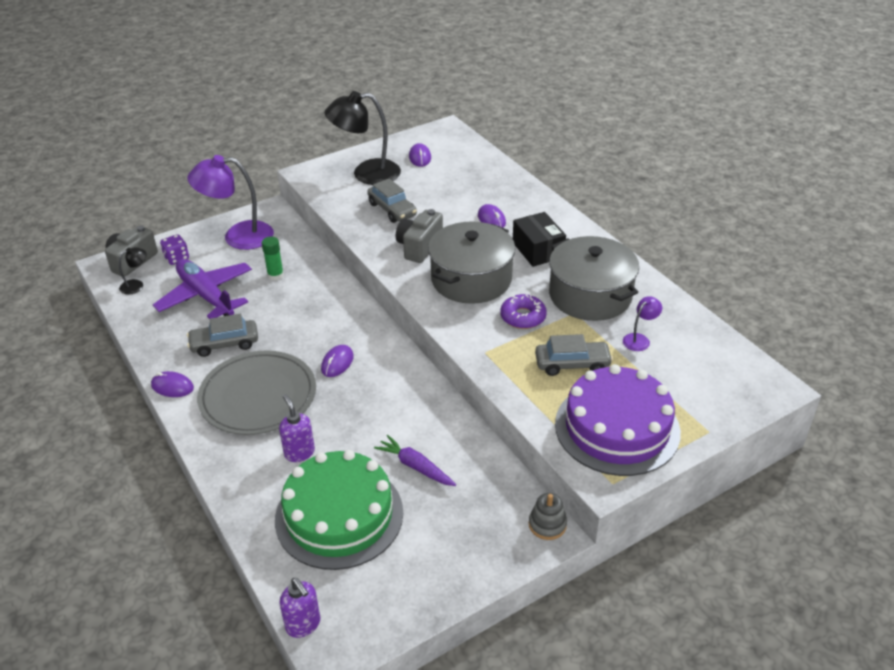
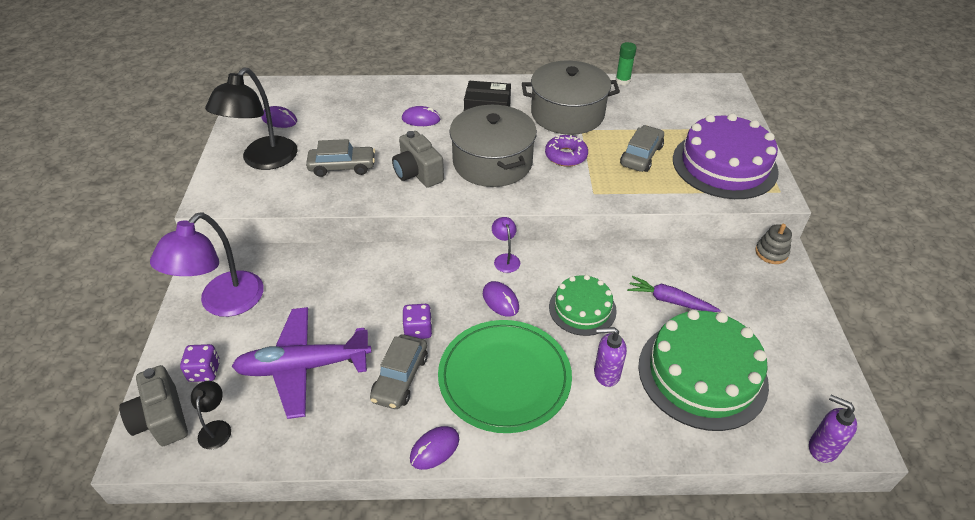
camera: 60 degrees left, 5 degrees up
(258, 396) = (504, 378): grey plate -> green plate
(275, 275) = (324, 297): green glue stick -> green glue stick (622, 81)
(275, 333) = (418, 330): none -> purple dice
(303, 625) = (822, 448): purple soap dispenser -> purple soap dispenser turned 135 degrees counterclockwise
(363, 413) = (582, 308): none -> green cake
(416, 467) = (670, 301): purple carrot -> purple carrot turned 45 degrees clockwise
(639, 339) = (636, 114): purple lamp -> purple lamp (505, 259)

